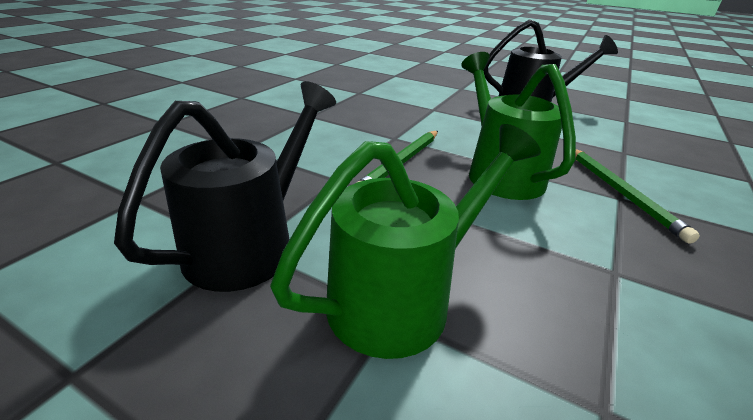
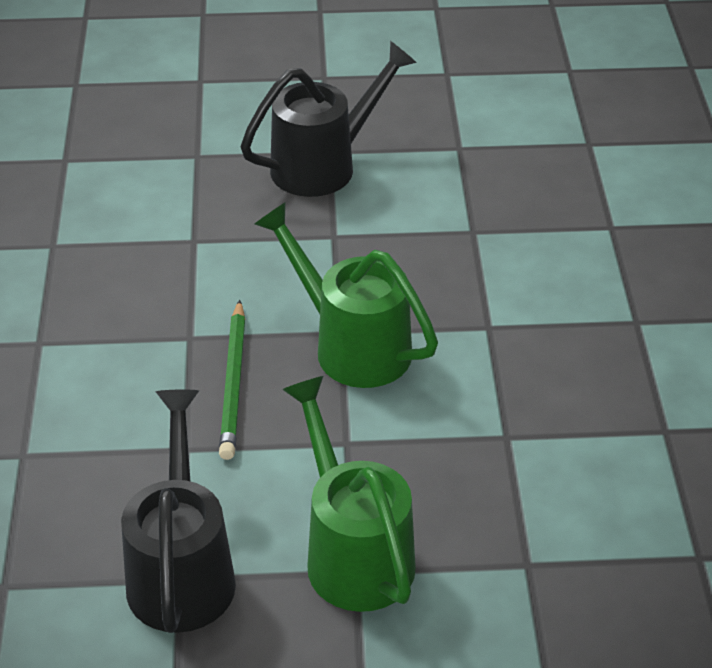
camera: 30 degrees left, 10 degrees up
(403, 298) = (353, 553): green watering can -> green watering can turned 45 degrees counterclockwise
(621, 192) = (486, 317): green pencil -> none

